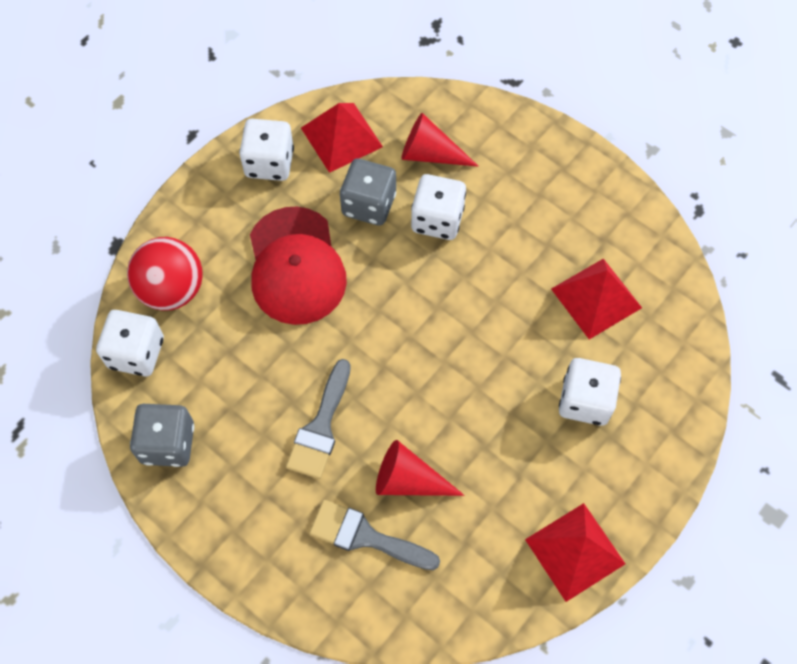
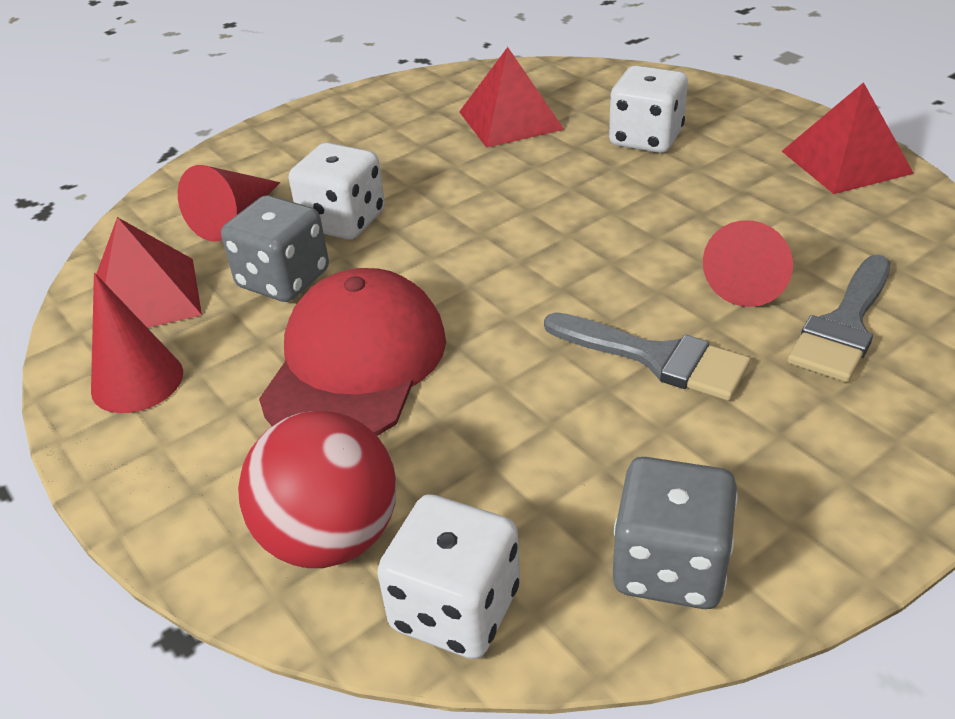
camera: 75 degrees left, 25 degrees down
(269, 163) = (137, 381): white dice -> red cone
(296, 266) = (355, 364): red cap -> red cap turned 75 degrees counterclockwise

